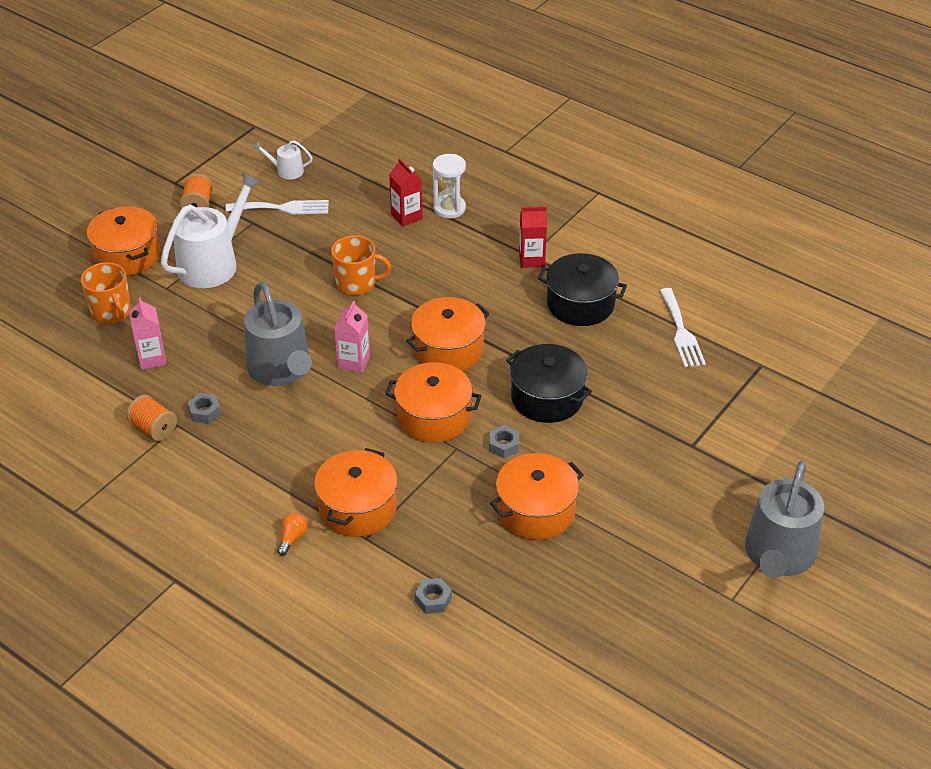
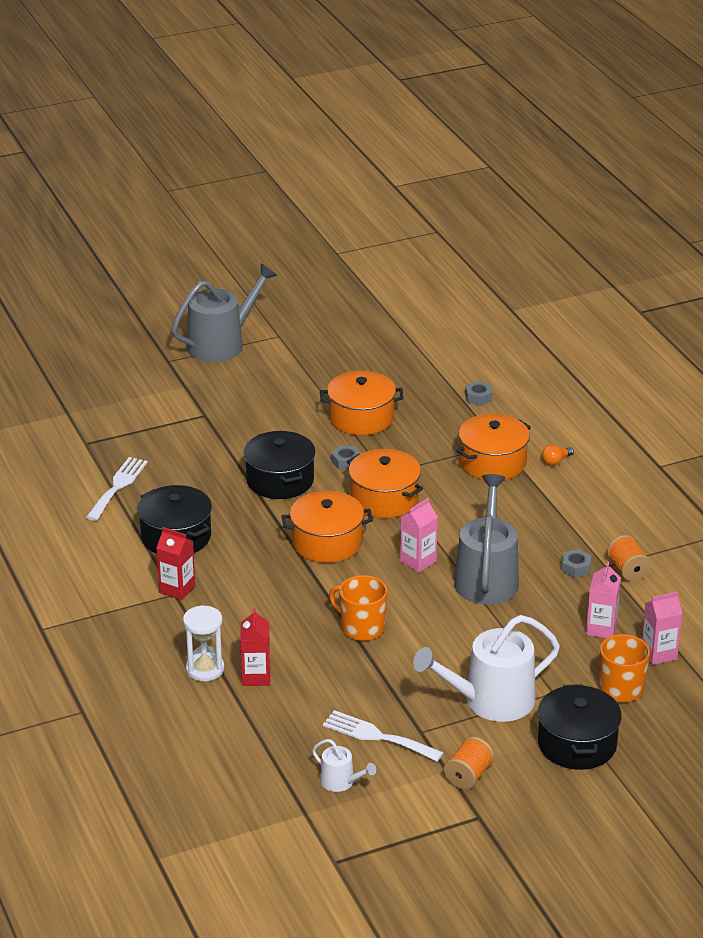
camera: 150 degrees left, 10 degrees down
(90, 354) = (659, 654): none -> pink carton
(127, 255) = (577, 744): orange pot -> black pot

